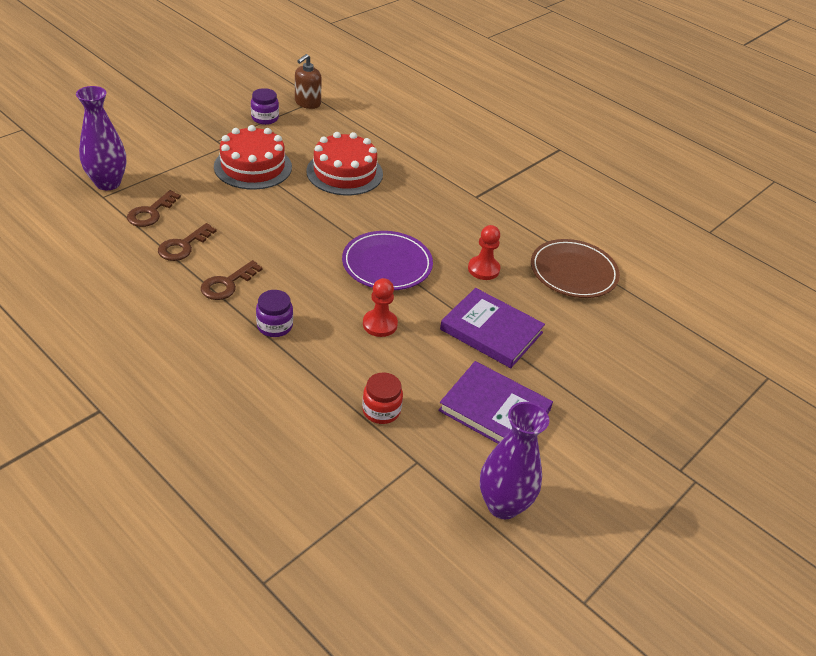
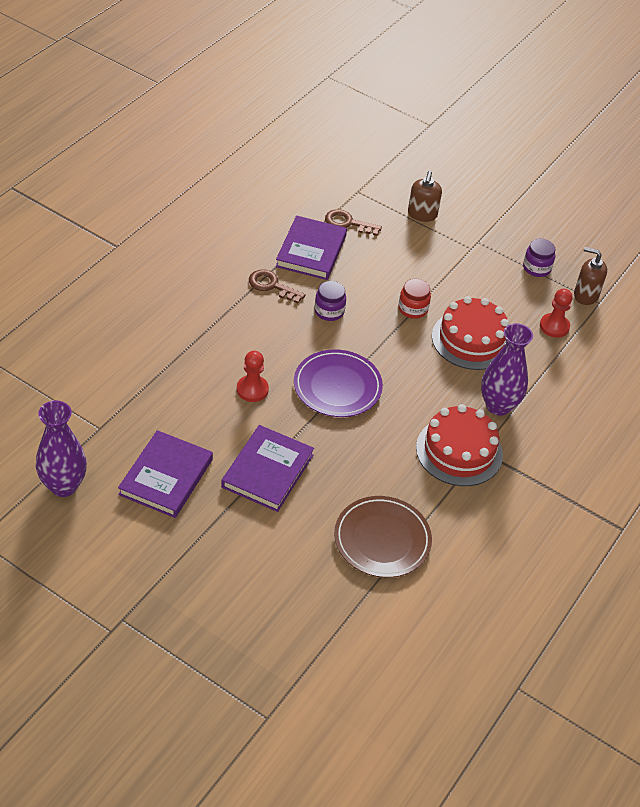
camera: 80 degrees right, 5 degrees up
(108, 183) = (377, 190): purple vase -> purple vase (498, 406)
(161, 163) = (422, 214): none -> brown soap dispenser
(183, 246) = (311, 251): brown key -> purple book
(253, 166) = (447, 273): red cake -> red cake (459, 451)
(275, 326) = (229, 322): purple jar -> purple jar (329, 311)
(381, 410) = (149, 400): red jar -> red jar (413, 309)
(483, 269) = (358, 461): red pawn -> red pawn (554, 326)

